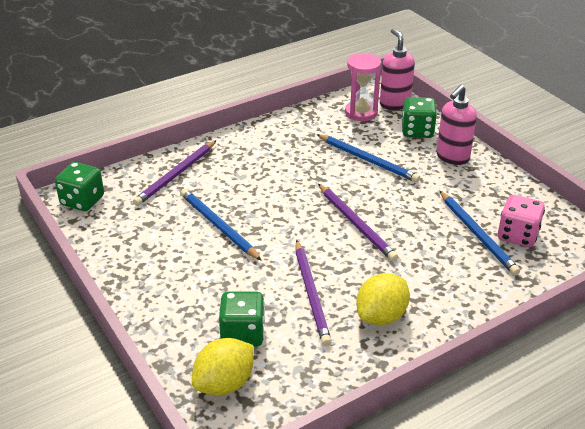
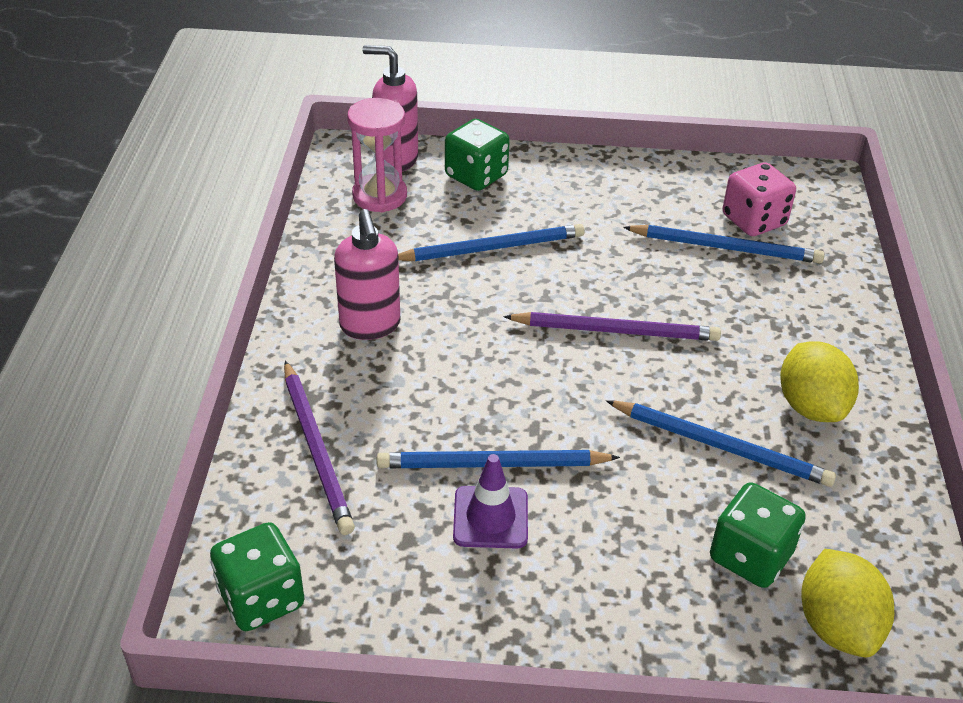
camera: 55 degrees left, 5 degrees up
(185, 240) = (490, 517): none -> purple traffic cone
(311, 294) = (721, 446): purple pencil -> blue pencil
(452, 157) = (561, 181): pink soap dispenser -> pink soap dispenser (370, 326)

